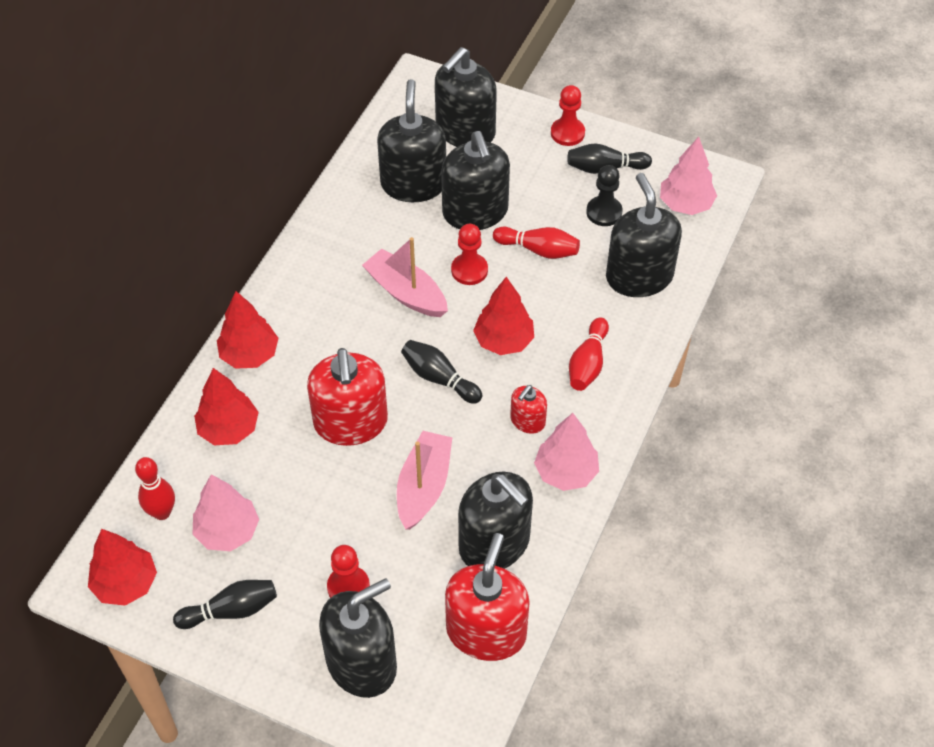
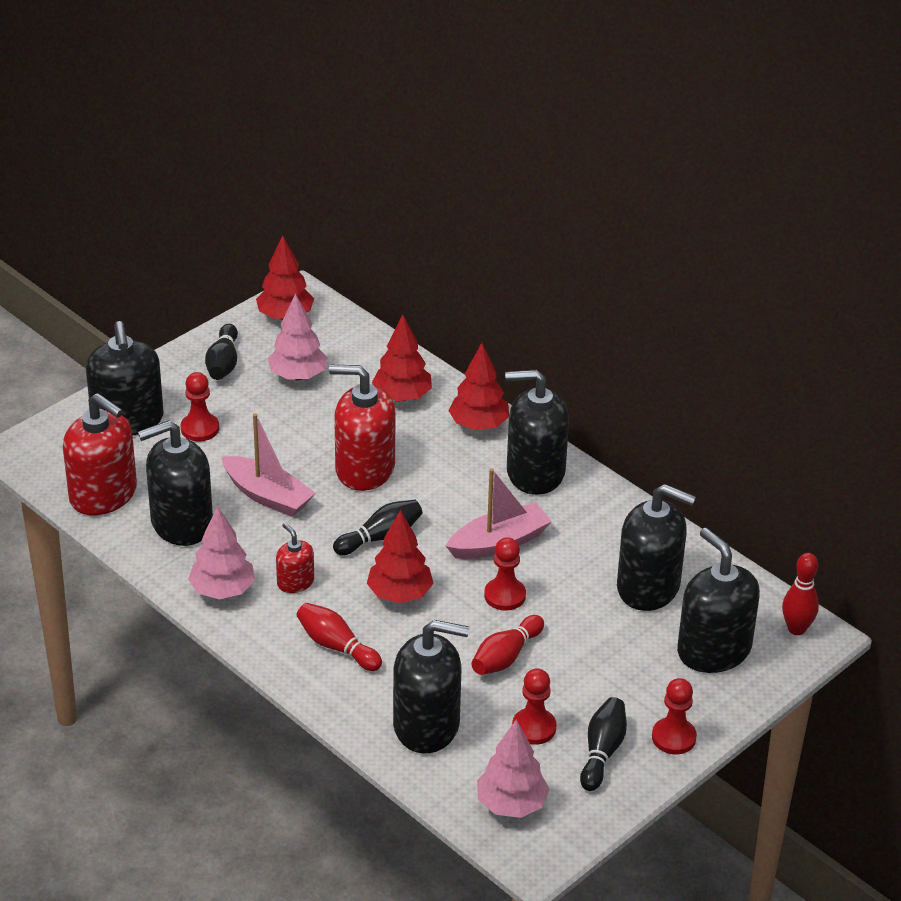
camera: 110 degrees right, 15 degrees down
(162, 512) = (340, 345): red bowling pin -> red bowling pin (796, 629)
(475, 212) = (584, 623): black soap dispenser -> black soap dispenser (535, 472)
(604, 212) = (534, 728): black pawn -> red pawn

